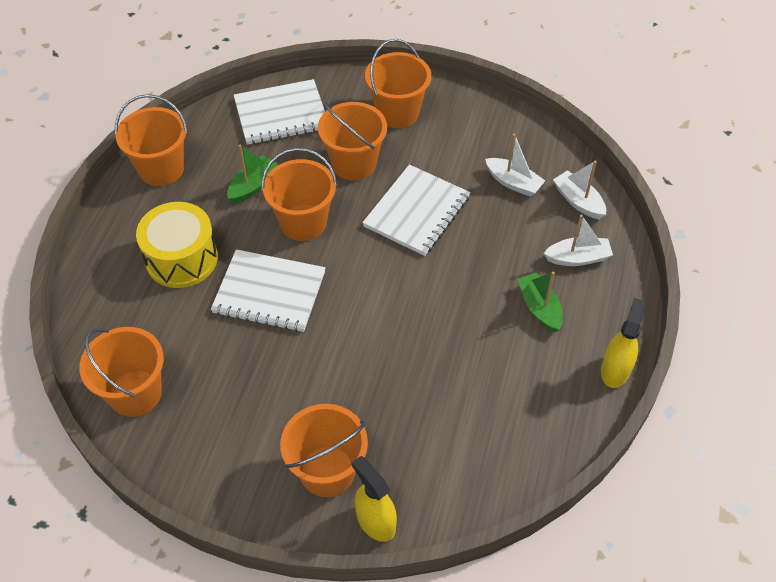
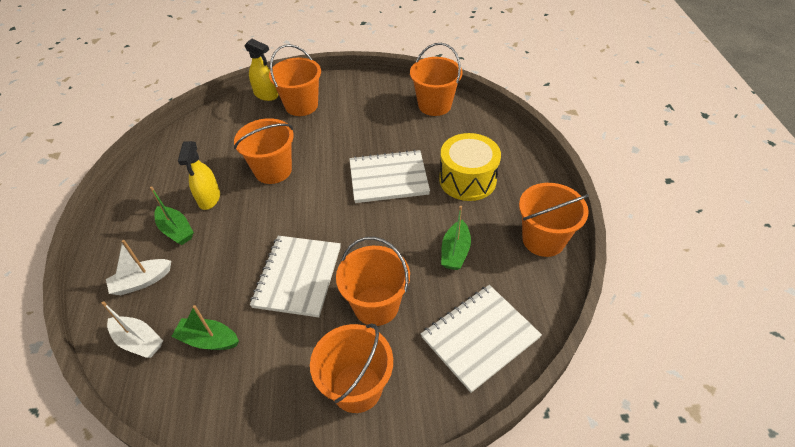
camera: 160 degrees right, 5 degrees down
(303, 222) = (392, 235): orange bucket -> orange bucket (273, 170)
(513, 183) = (208, 340): white boat -> green boat
(615, 370) = (116, 206): yellow spray bottle -> yellow spray bottle (209, 199)

